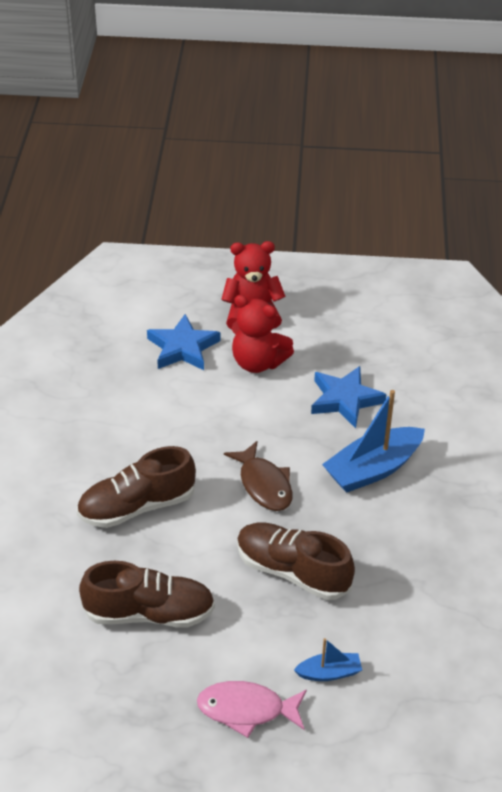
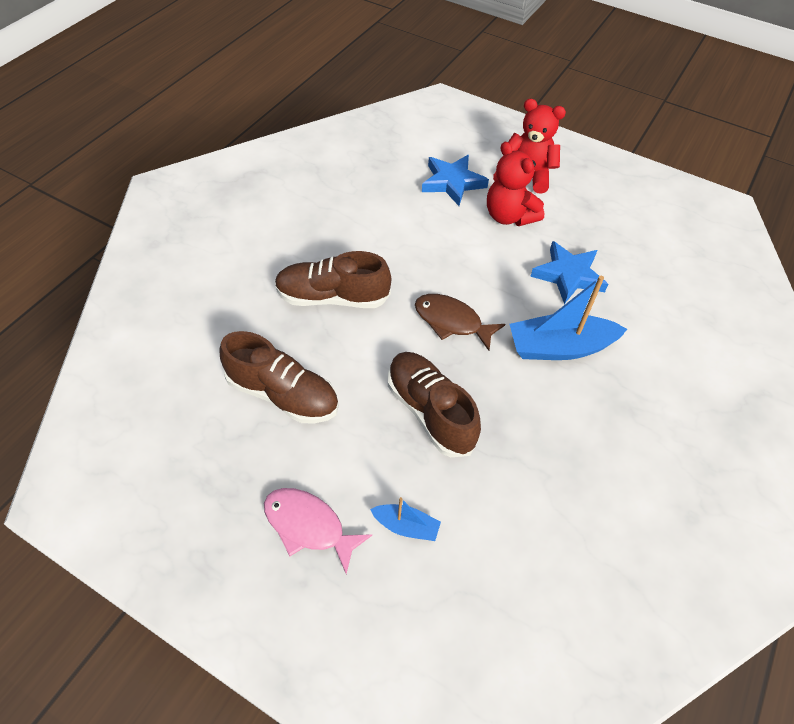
camera: 25 degrees right, 10 degrees up
(264, 484) = (452, 322): brown fish -> brown fish turned 120 degrees clockwise

